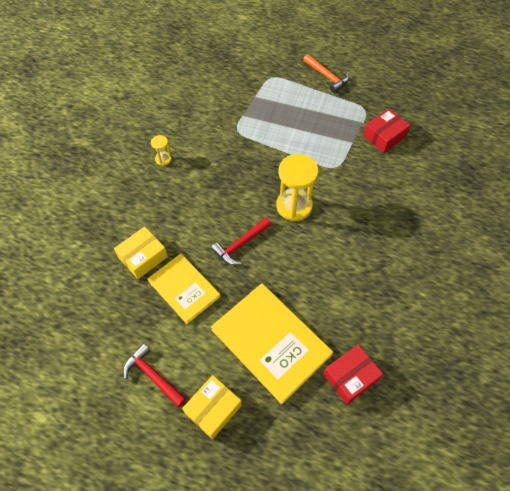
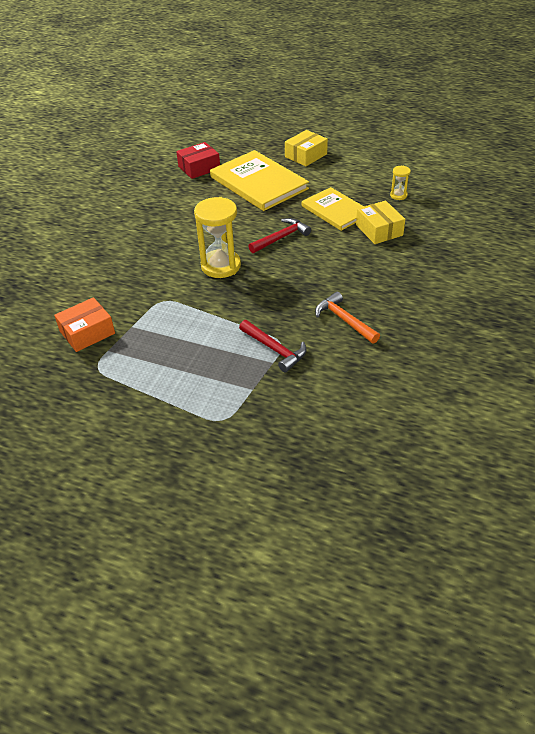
camera: 175 degrees left, 15 degrees down
(143, 257) = (379, 230): yellow box -> yellow box turned 75 degrees counterclockwise
(153, 376) = (354, 168): red hammer -> red hammer (275, 349)
(163, 159) = (375, 311): yellow hourglass -> yellow hourglass (398, 195)
(327, 76) = (133, 418): orange hammer -> orange hammer (344, 320)
(384, 136) = (87, 332): red box -> orange box

